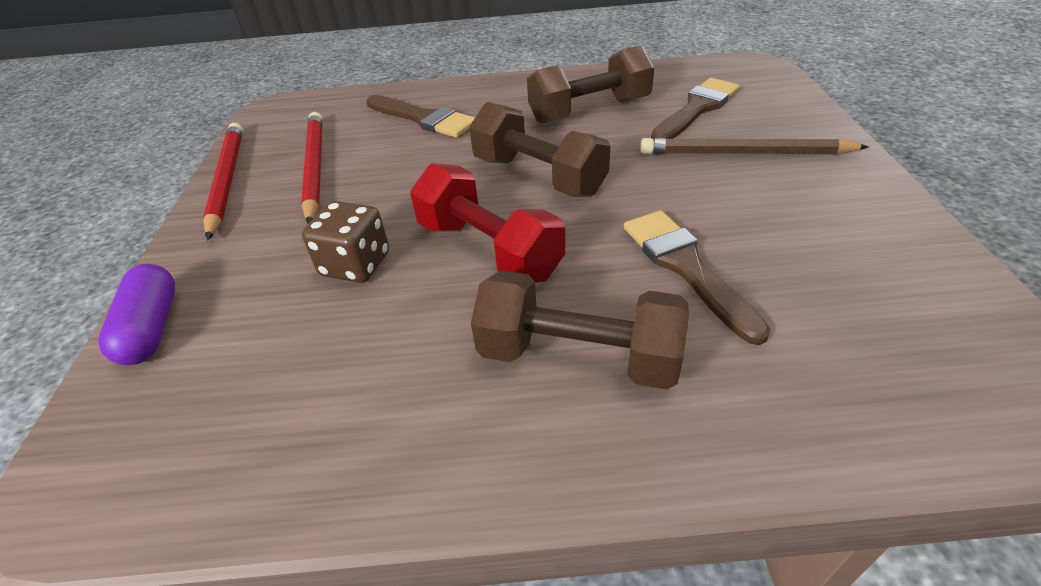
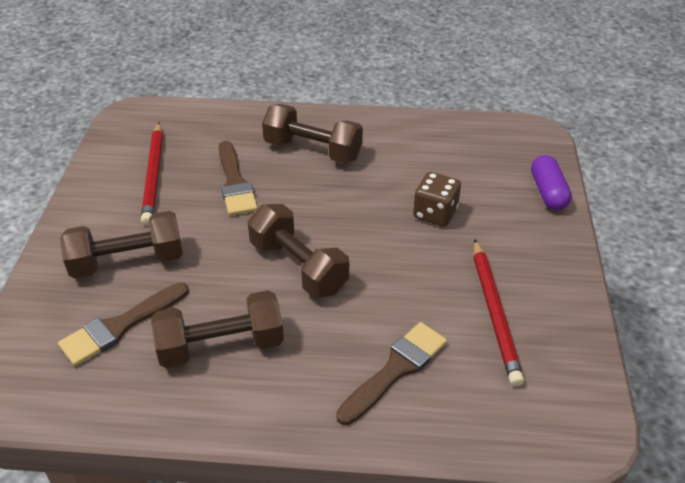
camera: 175 degrees left, 0 degrees up
(227, 180) = (572, 311): red pencil -> red pencil (154, 175)
(423, 118) = (395, 370): brown brush -> brown brush turned 90 degrees clockwise
(488, 250) = (348, 210): red dumbbell -> none
(745, 153) = (128, 262): brown pencil -> brown dumbbell

